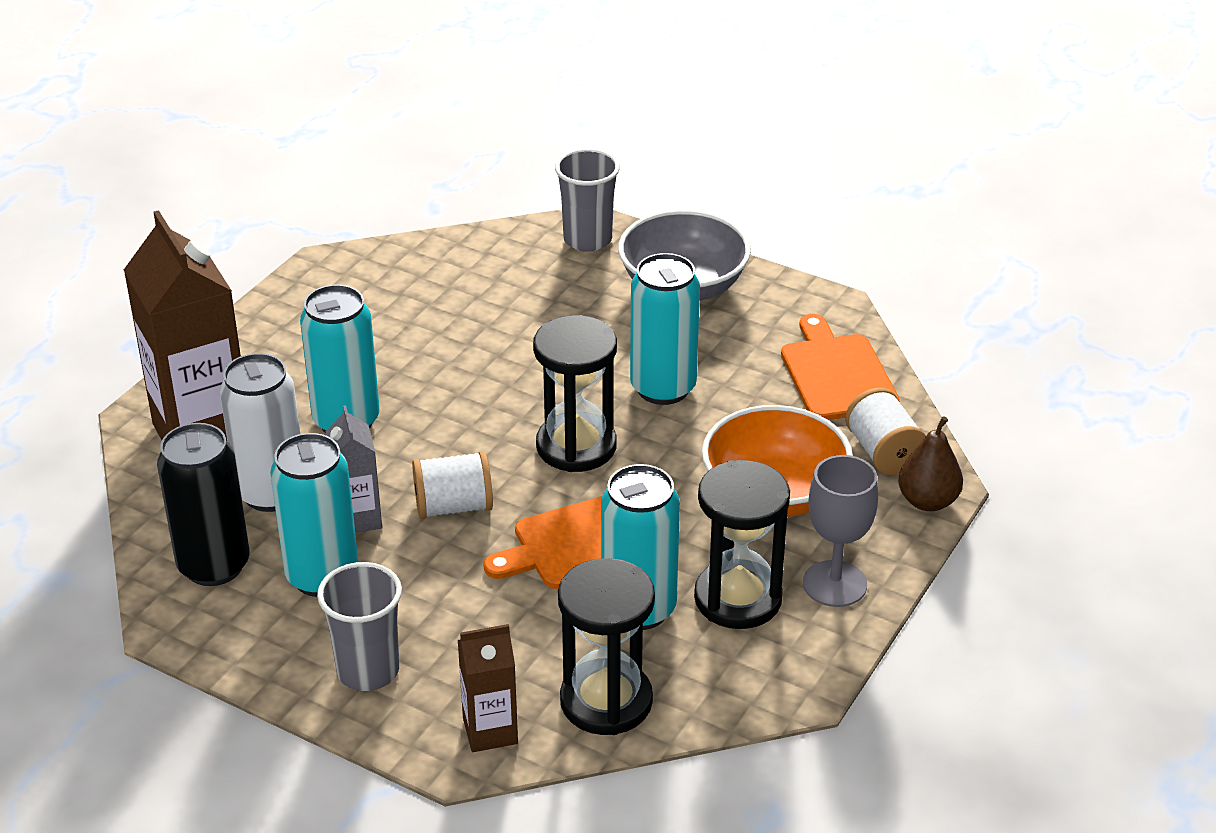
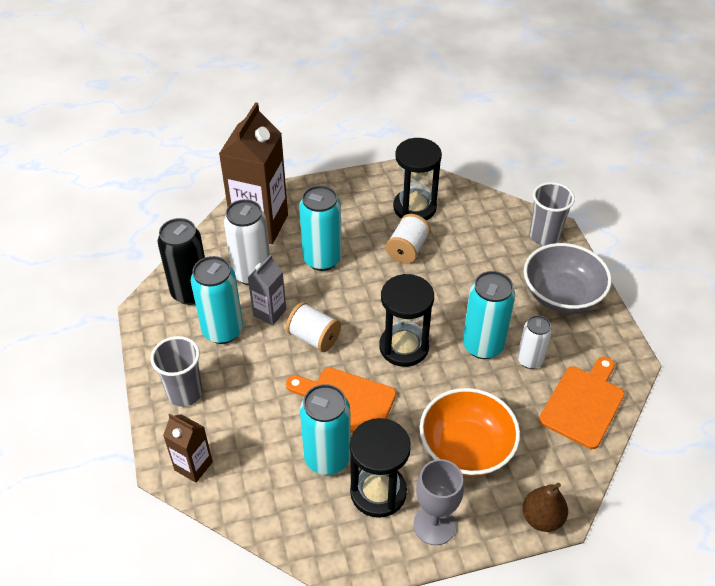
camera: 45 degrees right, 10 degrees up
(606, 701) = (256, 494): black hourglass -> black hourglass (414, 207)
(731, 370) = (529, 360): none -> white can
(883, 453) = (552, 470): white spool -> white spool (407, 249)

